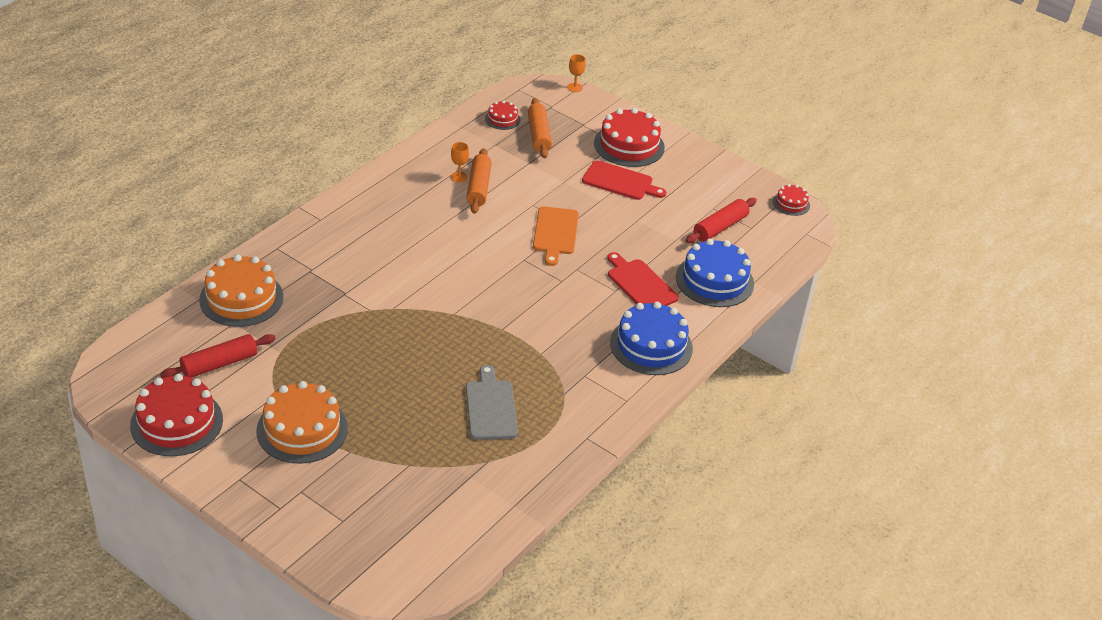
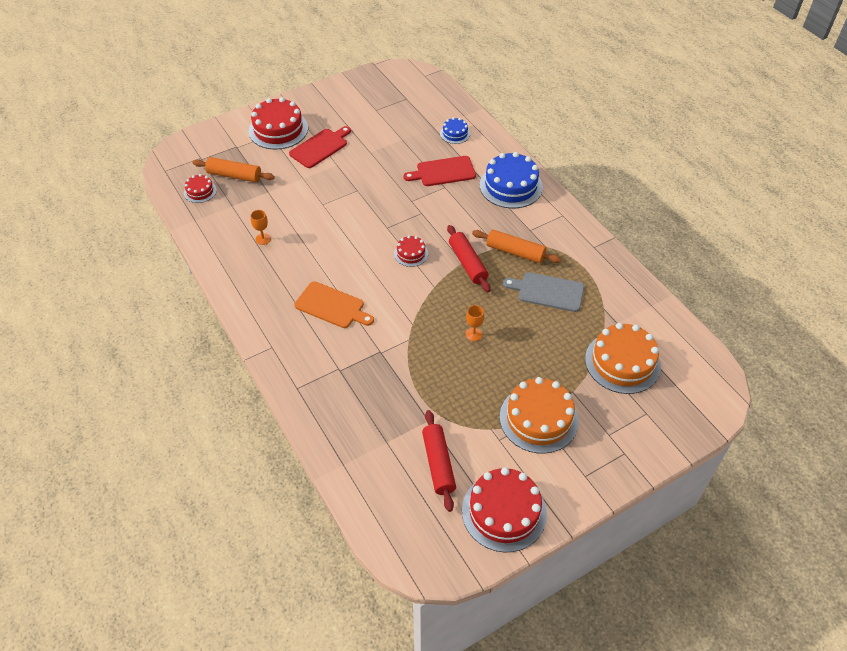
camera: 65 degrees left, 10 degrees up
(241, 298) = (356, 429): orange cake -> orange cake (622, 362)
(478, 187) = (283, 230): orange rolling pin -> orange rolling pin (515, 252)
(555, 233) = (364, 201): orange cutting board -> orange cutting board (332, 306)
(575, 87) = (184, 137): orange goblet -> orange goblet (473, 334)
(714, 280) = (455, 134): blue cake -> blue cake, size x0.51
(720, 227) = (399, 113): red rolling pin -> red rolling pin (467, 263)
(791, 203) = (390, 72): red cake -> red cake (411, 253)

